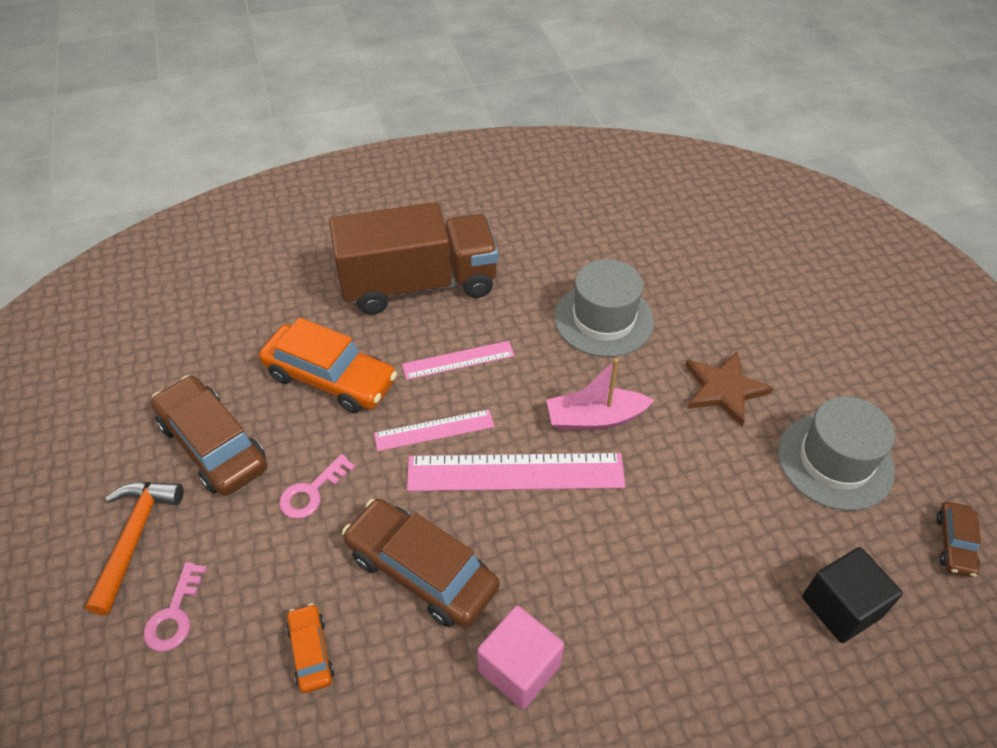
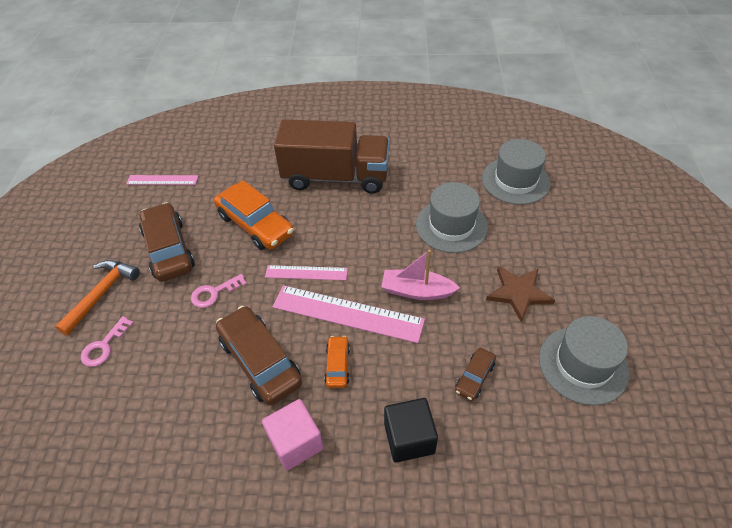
camera: 20 degrees right, 0 degrees up
(311, 652) = (172, 392): orange car -> orange car (337, 365)
(458, 360) = (341, 231): pink ruler -> pink ruler (162, 180)
(661, 241) = (515, 181): none -> grey hat
(841, 607) = (543, 470): black cube -> black cube (409, 438)
(954, 544) = (654, 451): brown car -> brown car (474, 377)

